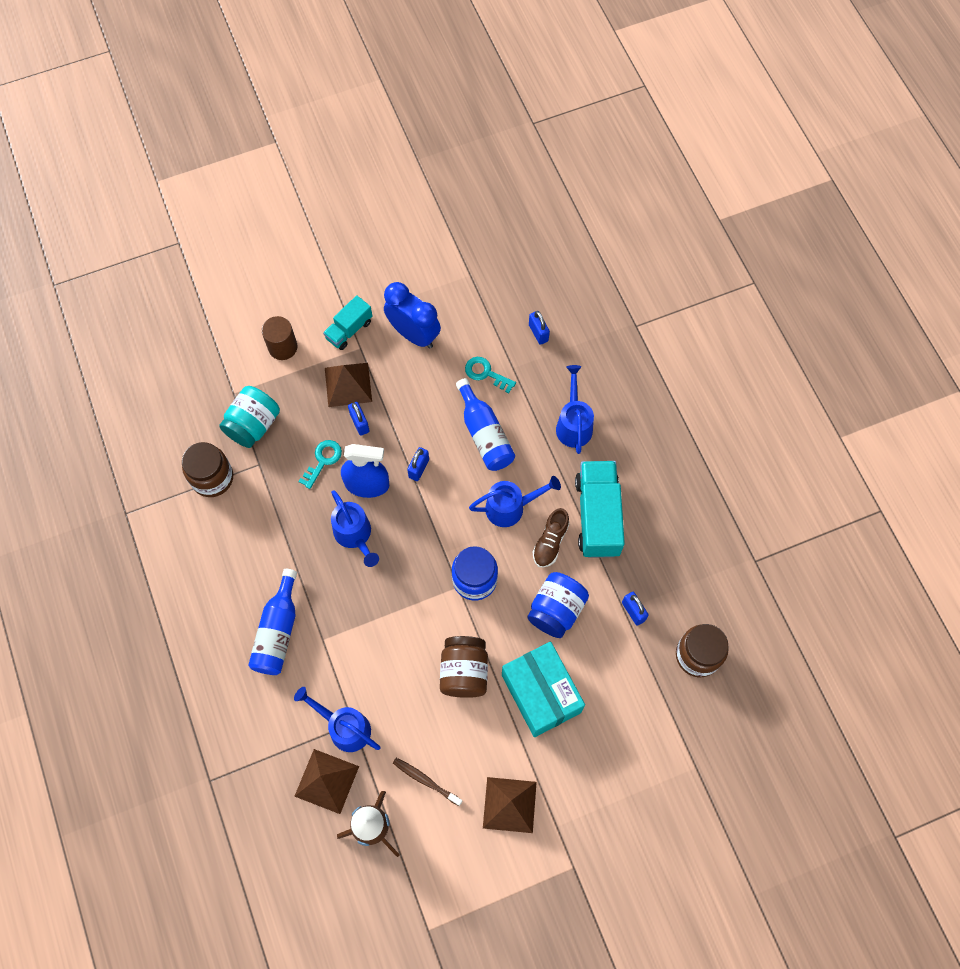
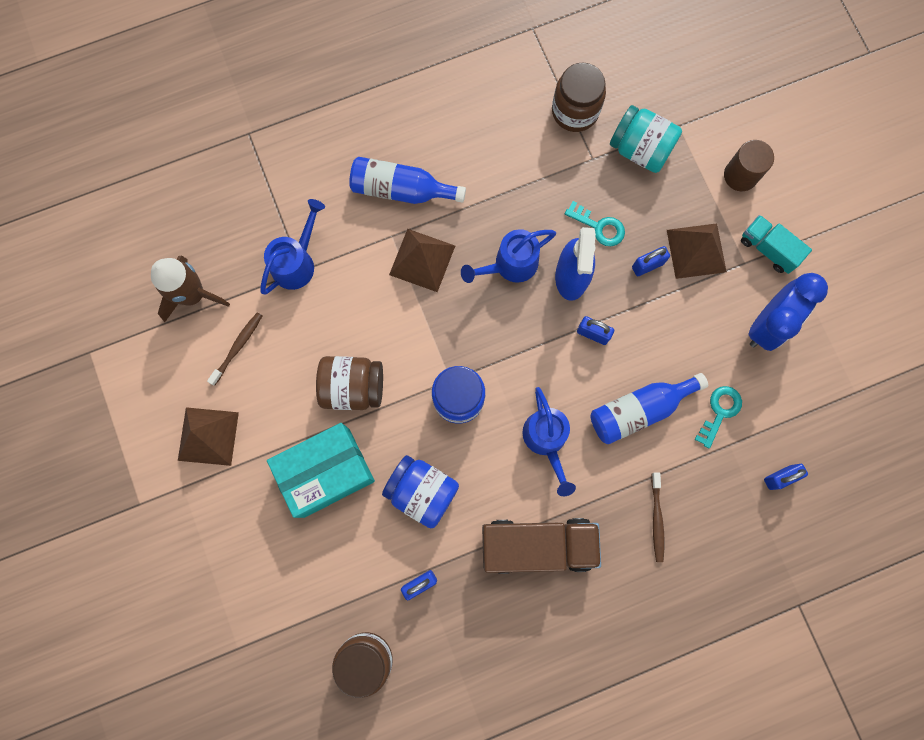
camera: 90 degrees right, 10 degrees up
(327, 781) = (242, 247): brown pyramid -> brown pyramid (422, 260)
(550, 542) = (504, 487): brown shoe -> none
(573, 424) = (656, 519): blue watering can -> brown toothbrush
(597, 516) = (537, 545): turquoise truck -> brown truck

